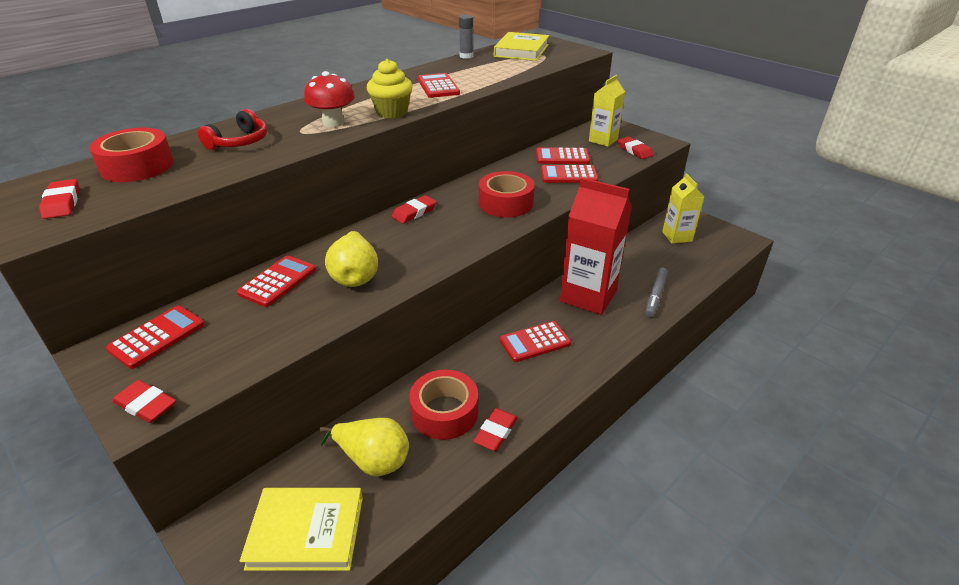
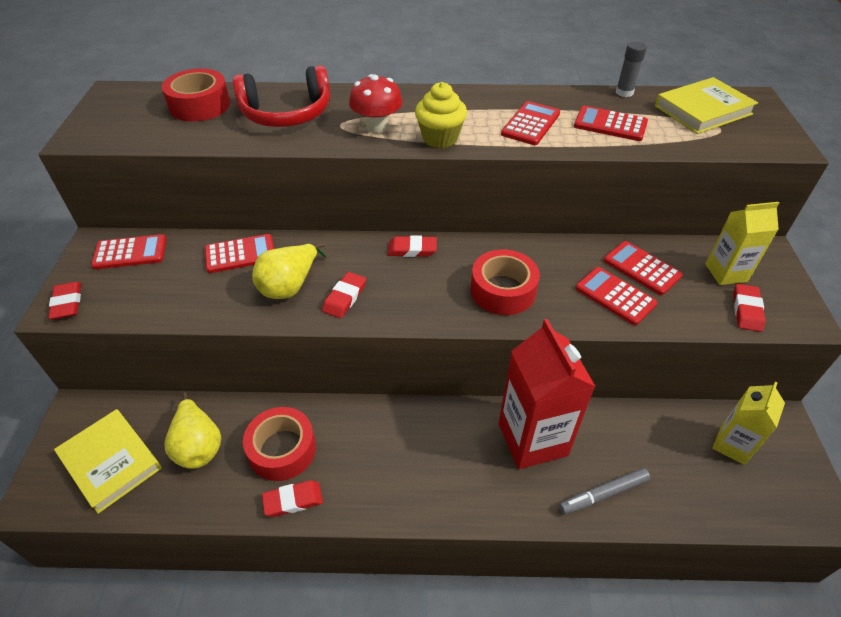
camera: 45 degrees right, 10 degrees up
(62, 203) = (124, 118): red eraser -> red eraser (344, 297)
(239, 142) = (286, 114): red headphones -> red headphones, size x1.59
(535, 342) = (424, 446): red calculator -> red calculator (610, 124)

